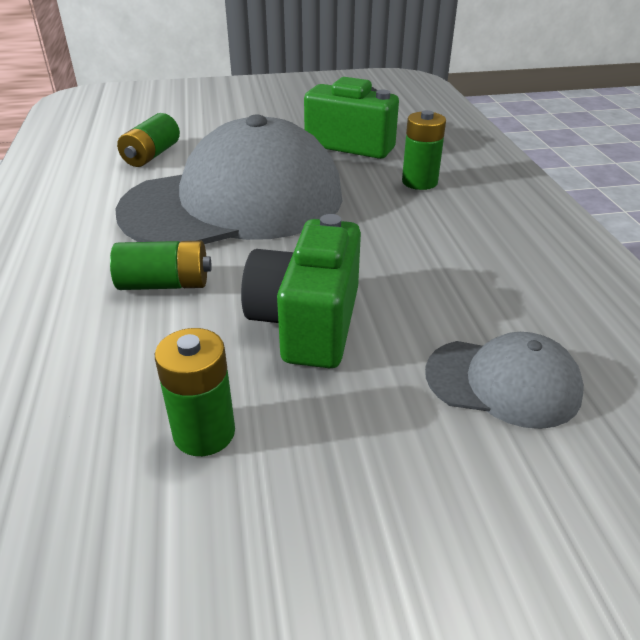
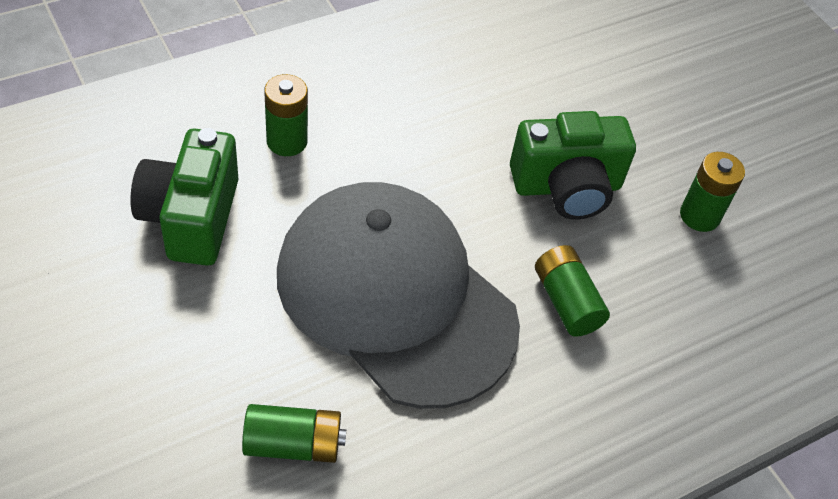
camera: 115 degrees left, 15 degrees up
(503, 382) = (574, 76): grey cap -> none

